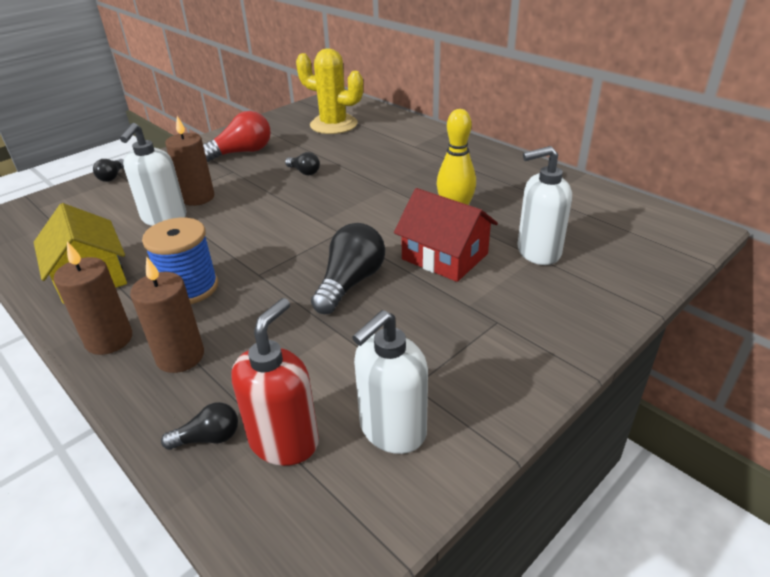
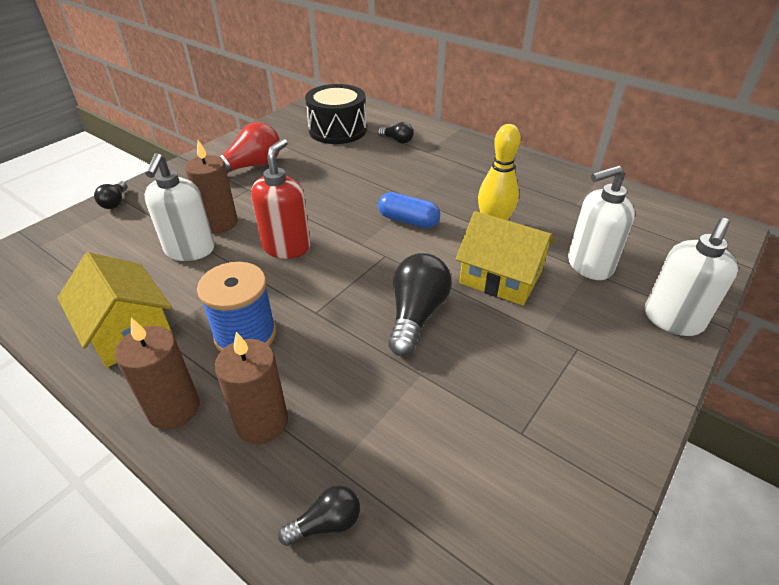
camera: 10 degrees left, 5 degrees up
(284, 441) = (410, 517): red soap dispenser -> red soap dispenser (286, 247)
(304, 172) = (325, 186): black light bulb -> black light bulb (397, 140)
(333, 125) = (337, 130): yellow cactus -> black drum
(372, 204) = (408, 221): none -> blue capsule
(392, 430) = (518, 489): white soap dispenser -> white soap dispenser (672, 320)
(445, 256) = (501, 277): red house -> yellow house

